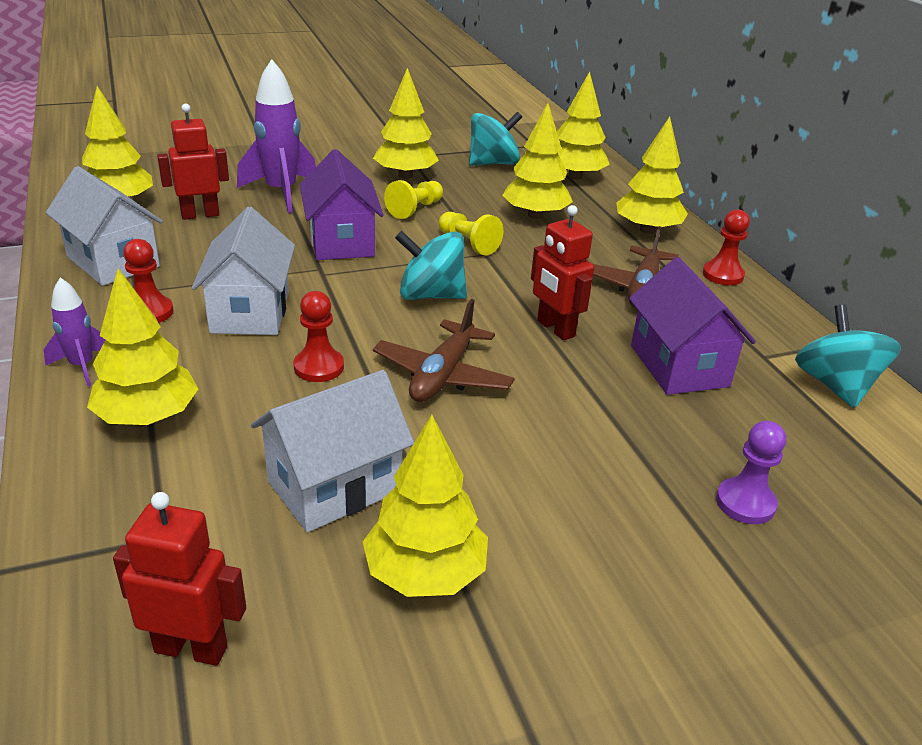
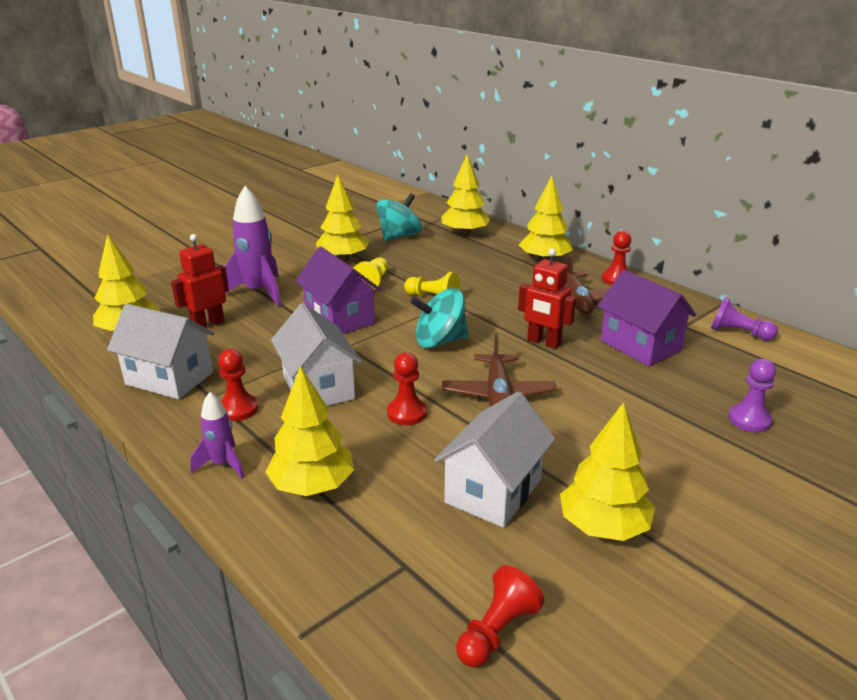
camera: 20 degrees left, 5 degrees down
(191, 648) = (497, 631): red robot -> red pawn
(535, 215) = (461, 267): yellow tree -> none
(835, 385) = (738, 333): turquoise spinning top -> purple pawn

